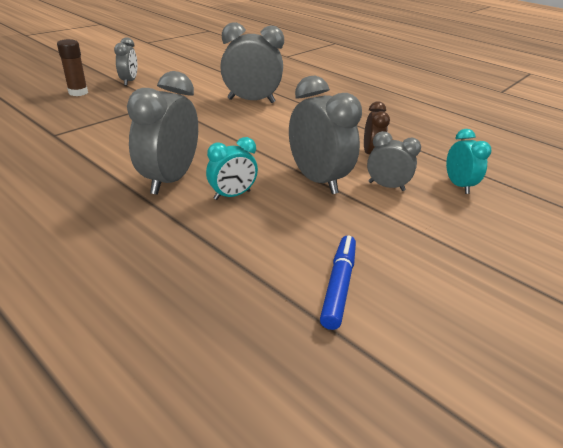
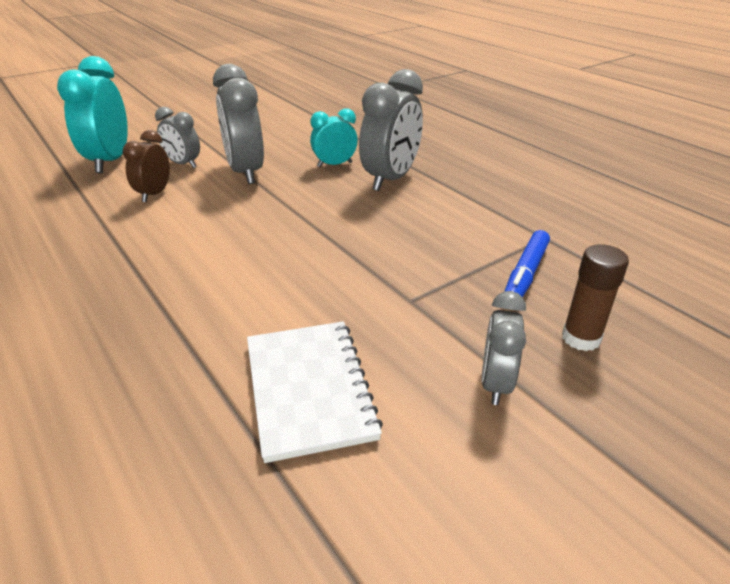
camera: 165 degrees left, 0 degrees up
(207, 79) = (309, 389): none -> white notebook
(251, 101) = (243, 300): grey clock -> none
(338, 285) = (287, 120): blue marker -> blue marker (525, 274)
(458, 185) = (110, 161): turquoise clock -> turquoise clock, size x1.74

